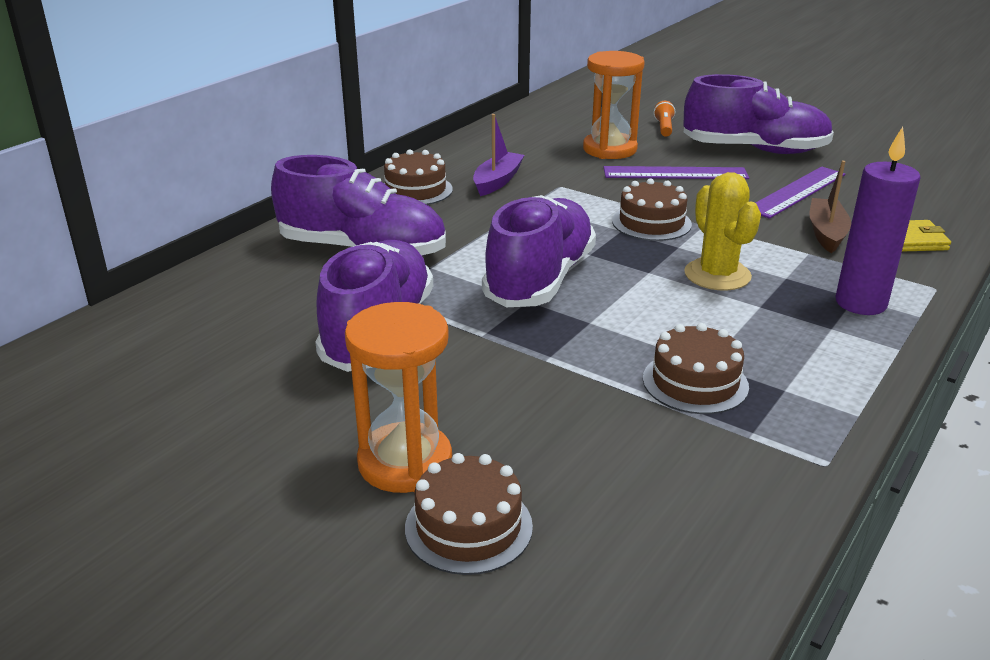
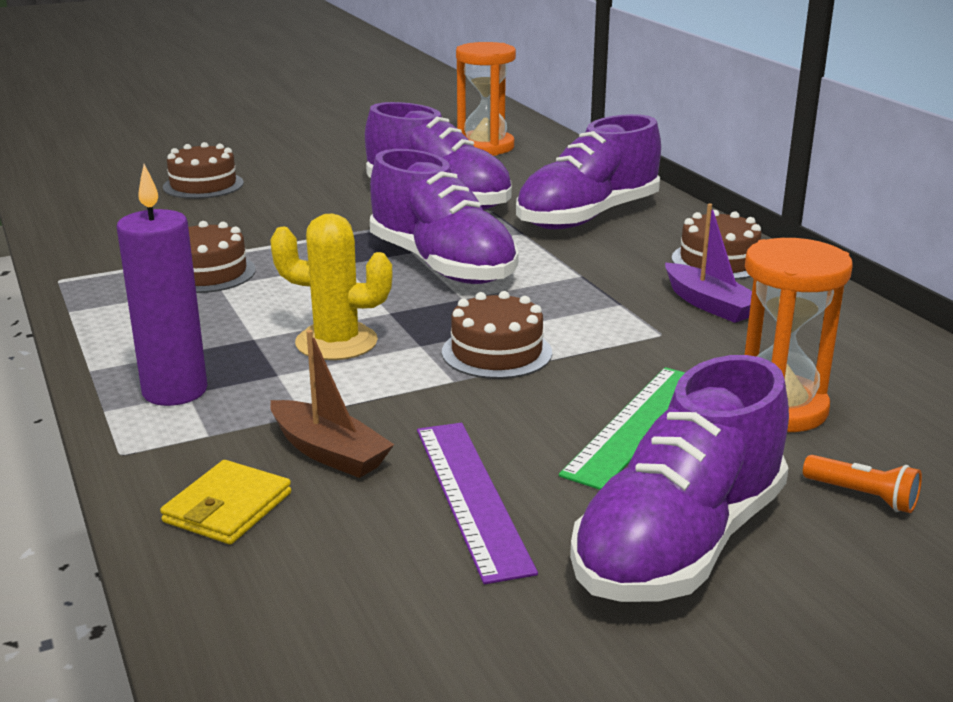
camera: 120 degrees right, 5 degrees down
(405, 462) = (280, 182): orange hourglass -> orange hourglass (485, 147)
(675, 173) = (636, 425): purple ruler -> green ruler

